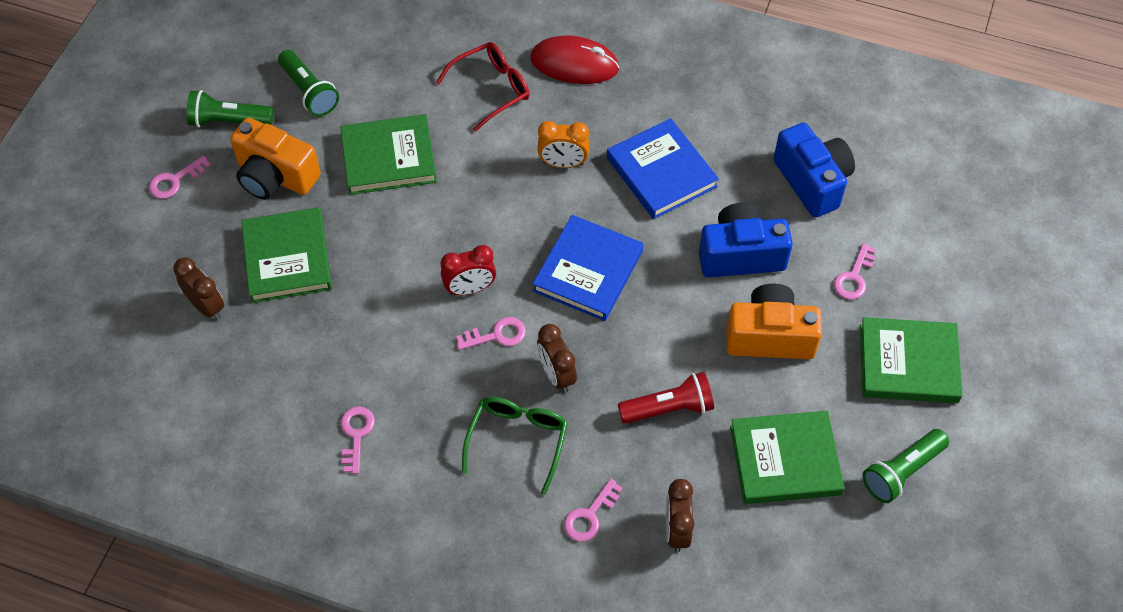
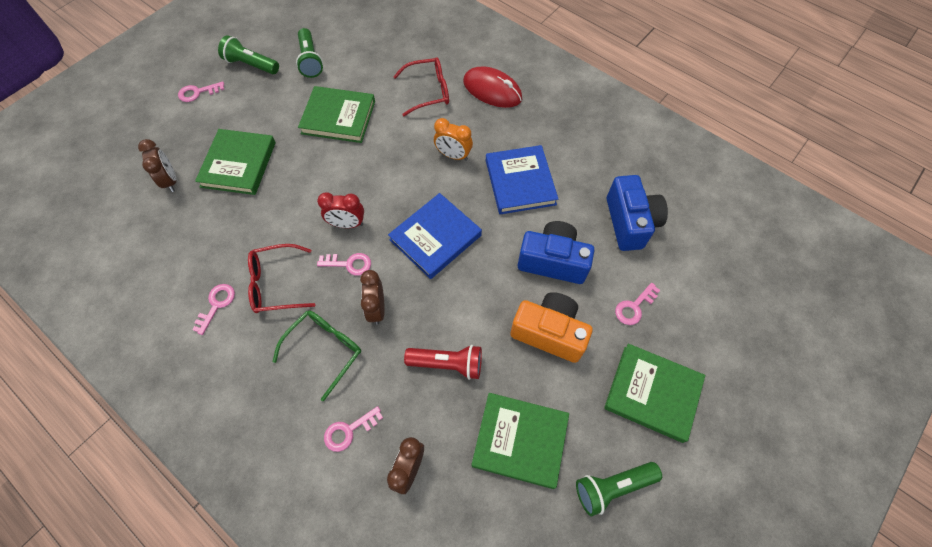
camera: 20 degrees right, 5 degrees up
(275, 176) = (260, 108): orange camera -> none
(418, 386) = (277, 284): none -> red glasses

